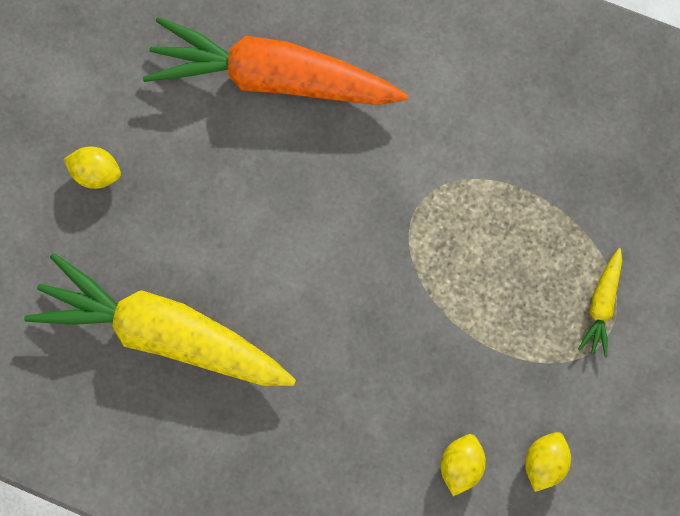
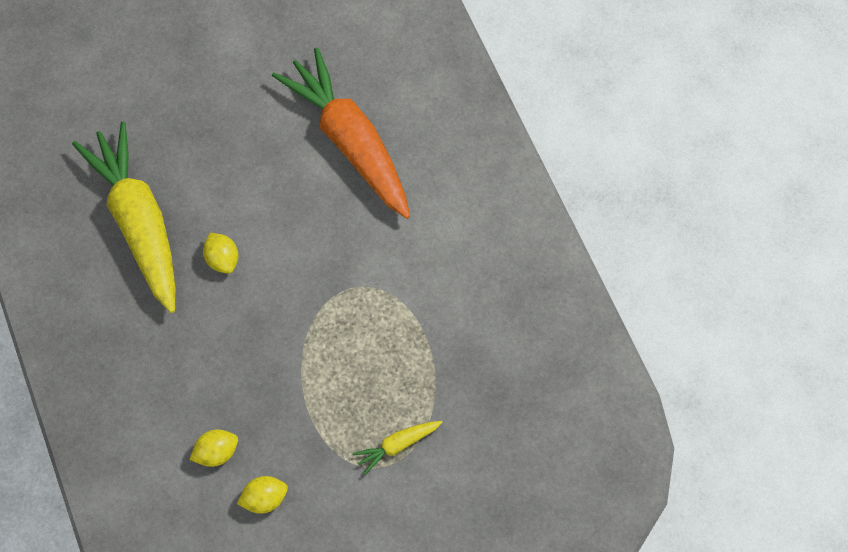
camera: 45 degrees right, 10 degrees down
(97, 173) = (198, 105): yellow lemon -> yellow lemon (222, 259)

